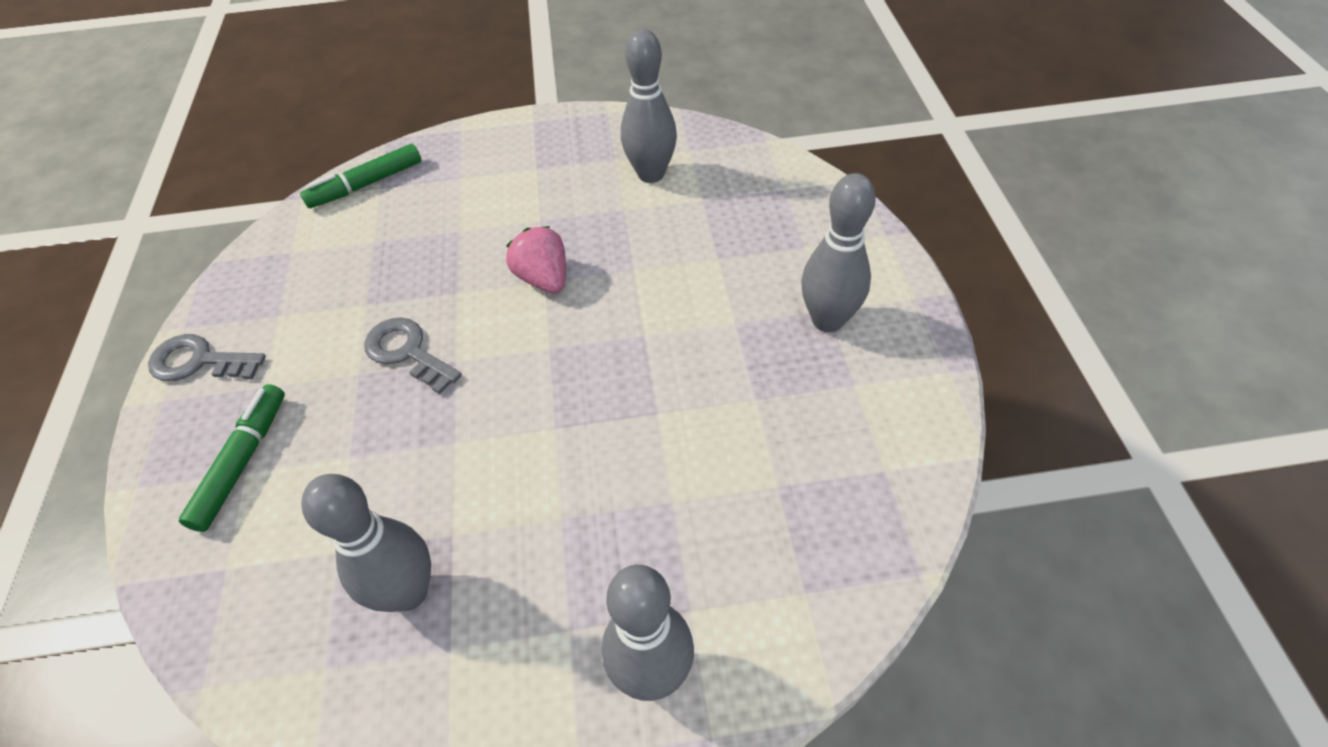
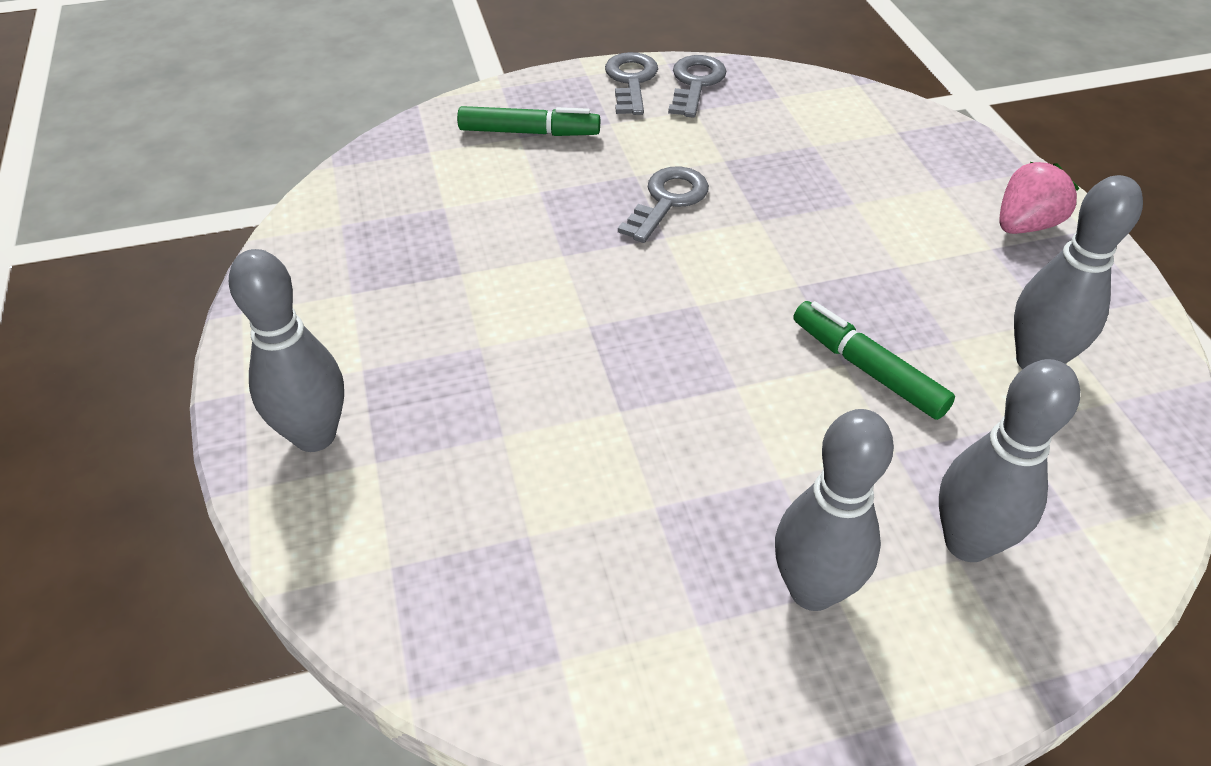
camera: 80 degrees right, 5 degrees down
(234, 309) = (695, 83): none -> grey key
(366, 184) = (897, 120): green marker -> green marker (867, 368)
(408, 592) = (404, 256): grey bowling pin -> grey bowling pin (967, 543)
(543, 279) = (800, 284): pink strawberry -> pink strawberry (1025, 225)

